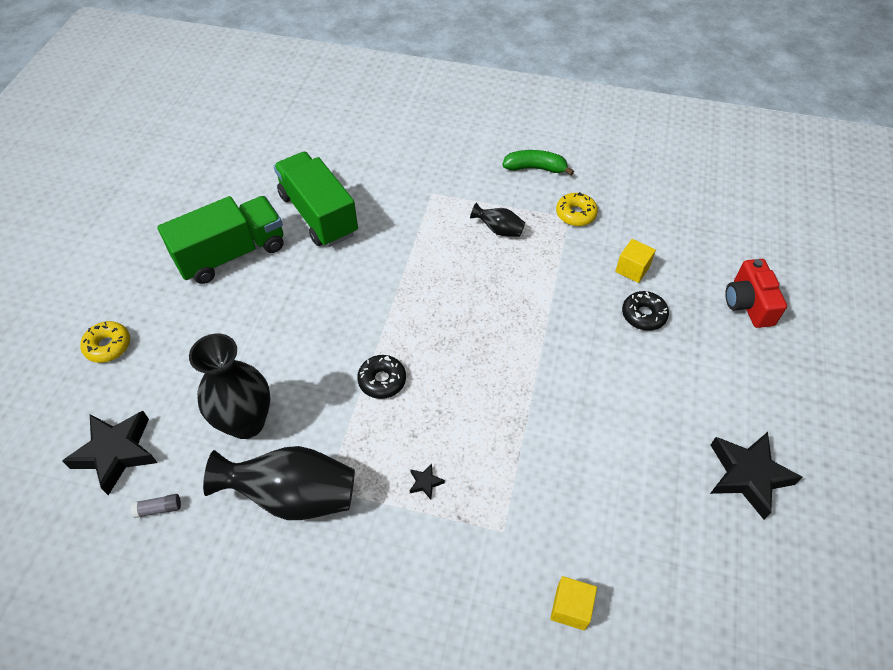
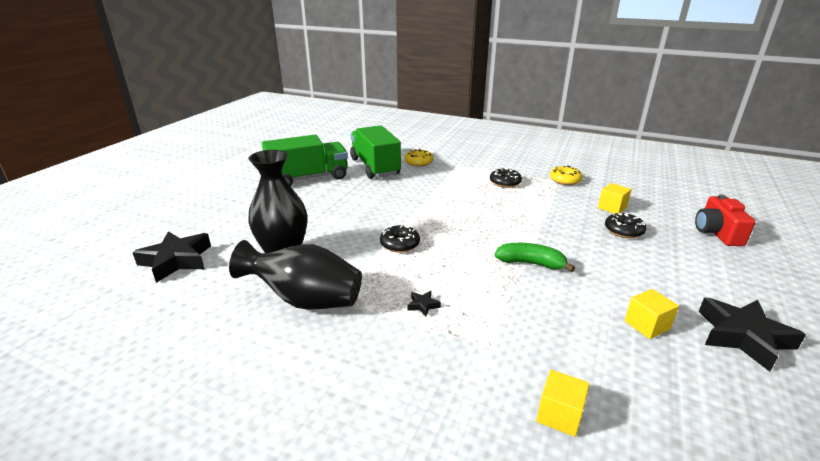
camera: 10 degrees right, 25 degrees down
(108, 346) = (202, 209): yellow donut -> yellow donut (418, 162)
(159, 509) = (191, 295): grey glue stick -> none
(499, 230) = (505, 182): black vase -> black donut
(535, 168) = (534, 160): green banana -> green banana (530, 263)
(657, 474) = (647, 325): none -> yellow cube

